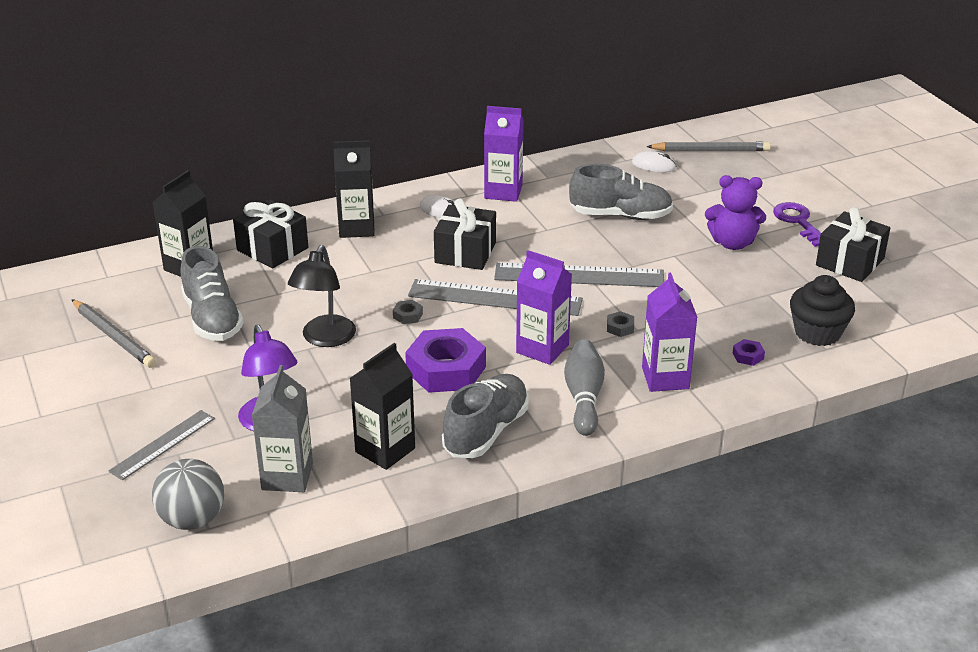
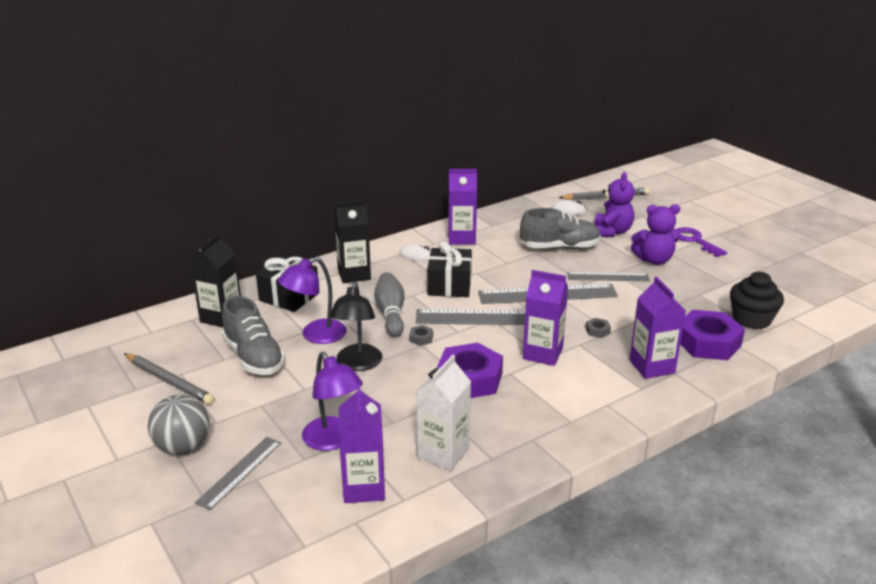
camera: 10 degrees left, 5 degrees down
(192, 519) = (287, 540): grey ball -> grey ball (183, 447)
(287, 476) = (364, 488): grey carton -> purple carton
(288, 300) = (315, 335): none -> purple lamp
(385, 450) = (443, 453): black carton -> white carton
(486, 431) = (524, 427): grey shoe -> none
(584, 398) = (593, 389): grey bowling pin -> grey bowling pin (391, 313)
(663, 260) = (608, 277): none -> grey ruler
(696, 200) = (611, 232): none -> purple teddy bear
(748, 356) = (708, 342): purple nut -> purple nut, size x2.50
(850, 262) = (747, 265): black gift -> none

